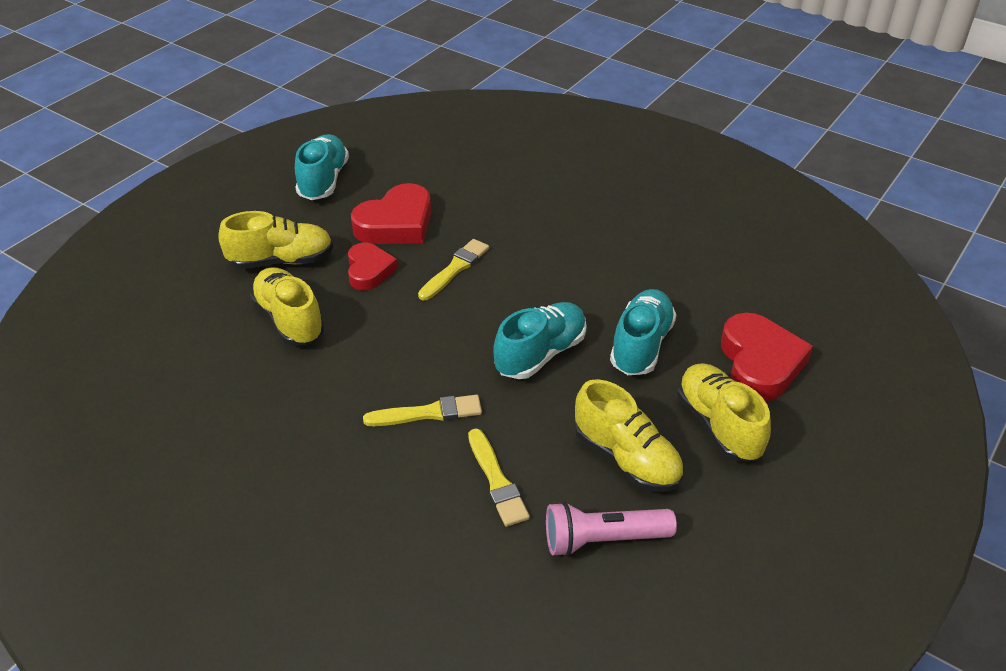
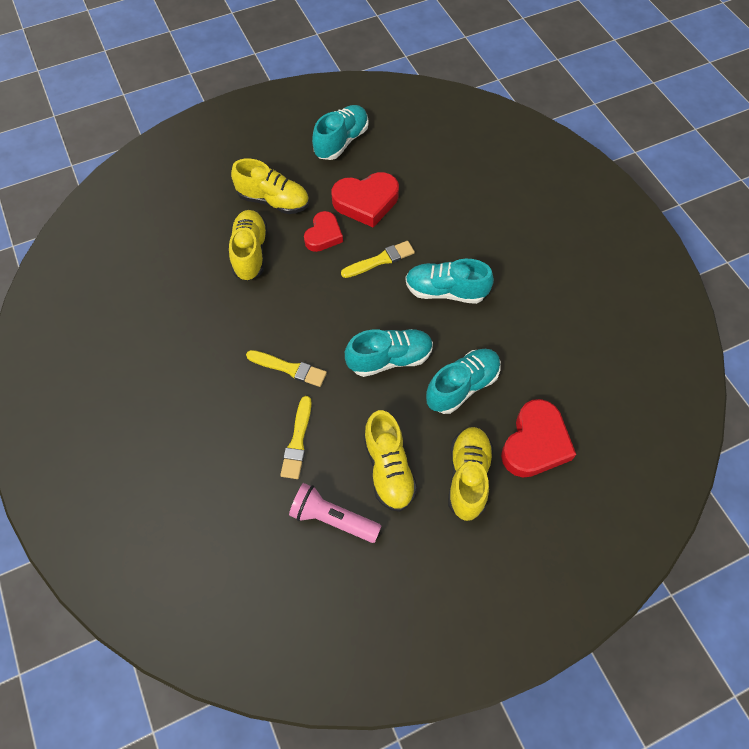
camera: 30 degrees right, 20 degrees up
(551, 269) = (446, 291): none -> turquoise shoe

